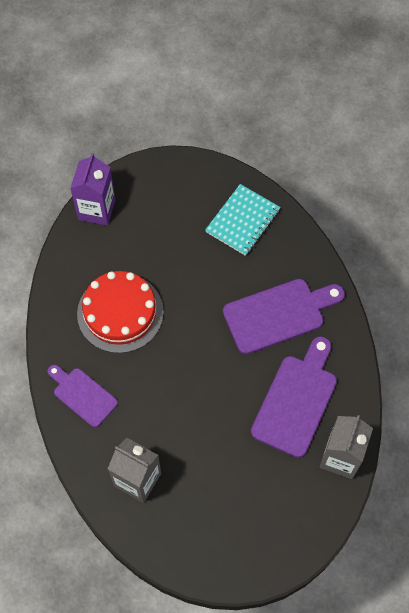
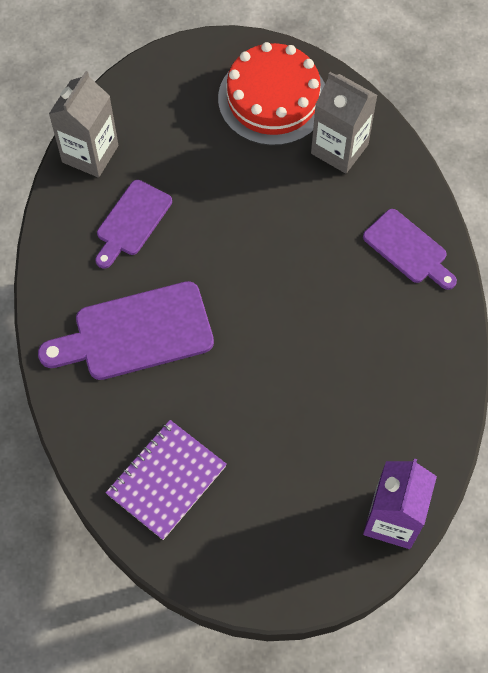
camera: 175 degrees left, 0 degrees up
(120, 313) = (357, 353): red cake -> red cake (273, 99)
(243, 221) = (166, 480): turquoise notebook -> purple notebook
(296, 400) = (132, 221): purple cutting board -> purple cutting board, size x0.62

